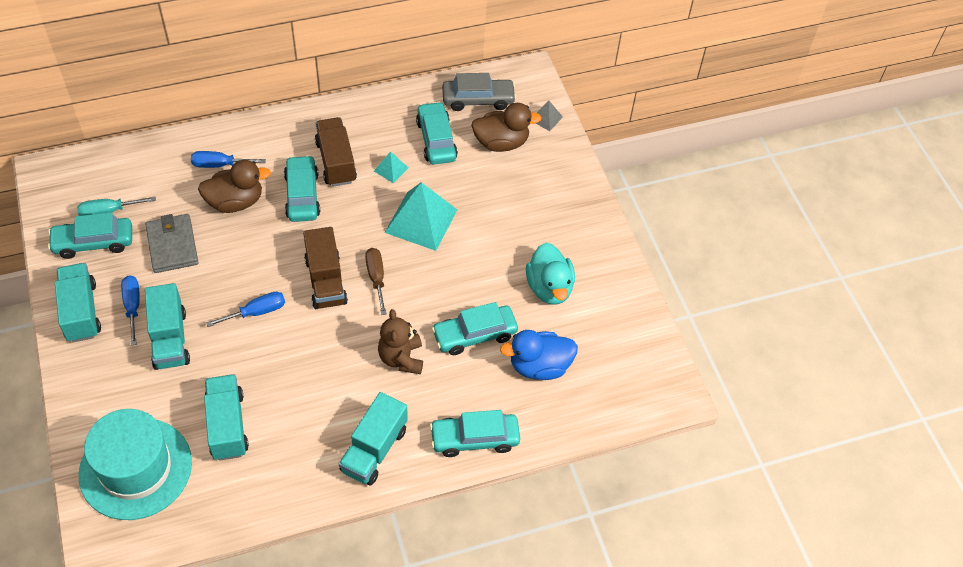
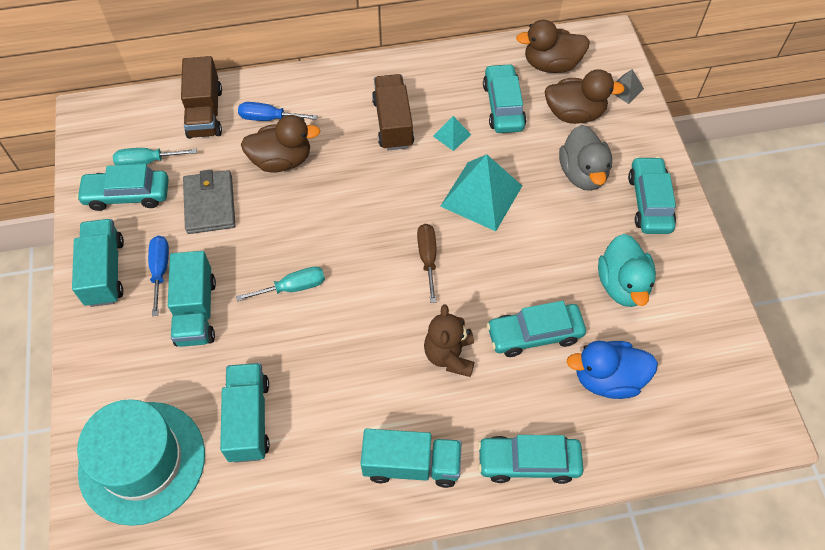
camera: 10 degrees right, 5 degrees up
(256, 312) = (293, 287): blue screwdriver -> turquoise screwdriver
(302, 195) = (354, 158): turquoise car -> turquoise car (649, 202)
(325, 281) = (371, 257): brown truck -> brown truck (205, 113)
(374, 450) = (411, 465): turquoise truck -> turquoise truck turned 120 degrees counterclockwise
(478, 100) = (551, 64): grey car -> brown duck
(511, 195) = (582, 174): none -> grey duck

